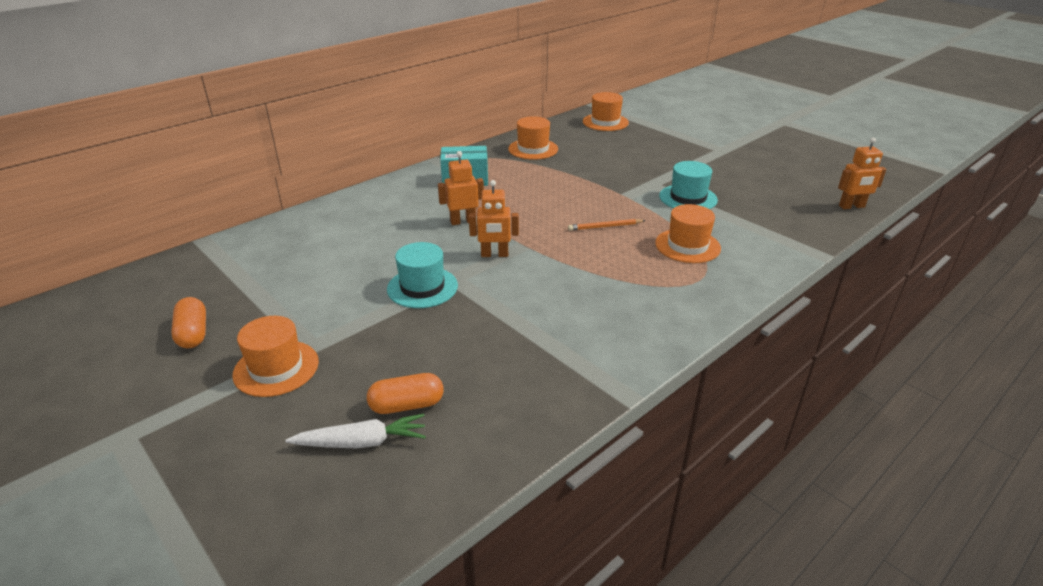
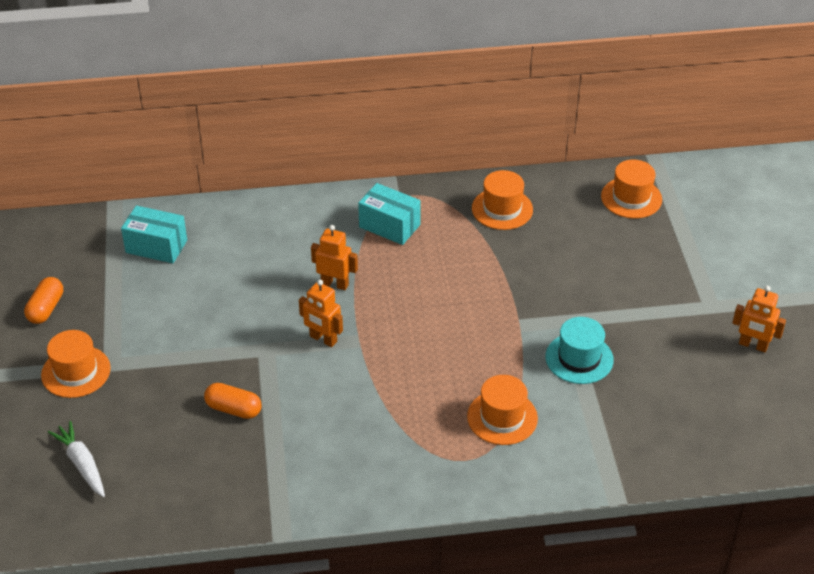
camera: 35 degrees right, 10 degrees up
(274, 252) = (156, 246): none -> turquoise box
(361, 442) = (82, 464): white carrot -> white carrot turned 150 degrees counterclockwise
(407, 405) = (131, 452): orange capsule -> orange capsule (234, 409)
(422, 287) = (234, 346): turquoise hat -> none
(605, 227) = (453, 355): orange pencil -> none
(852, 206) = (739, 457): orange robot -> orange robot (753, 345)

